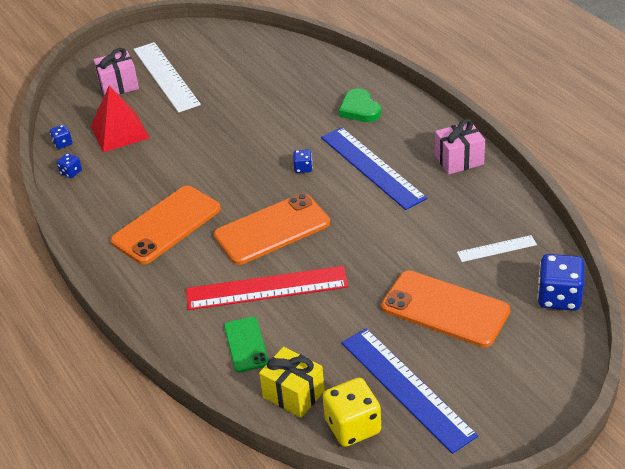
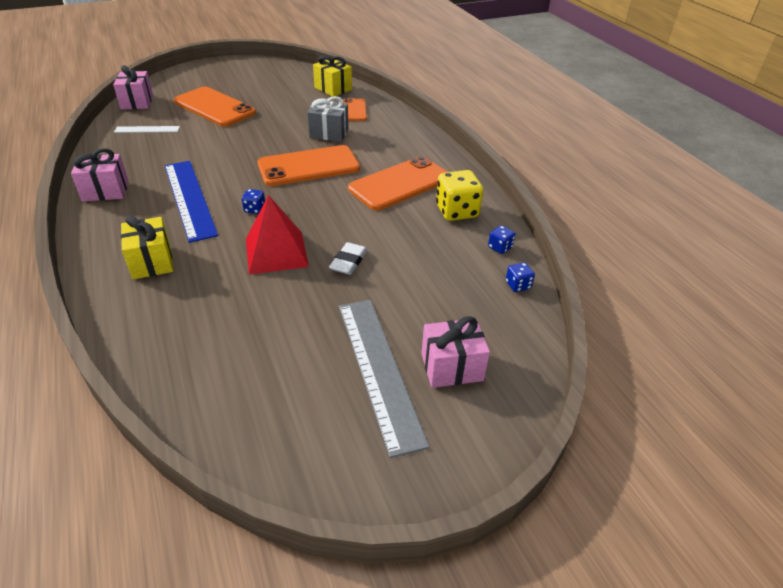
camera: 175 degrees left, 0 degrees up
(119, 132) = (447, 287): red pyramid -> red pyramid (276, 252)
(166, 76) = (378, 370): white ruler -> grey ruler
(201, 137) = (348, 261): none -> white eraser
(246, 344) = (354, 110): green phone -> orange phone
(267, 288) = (329, 133): red ruler -> grey gift
(353, 426) = (306, 75): yellow dice -> yellow dice (457, 211)
(359, 109) = (152, 262): green heart -> yellow gift
(407, 388) = (266, 83): blue ruler -> none
(559, 297) = (137, 102): blue dice -> pink gift

